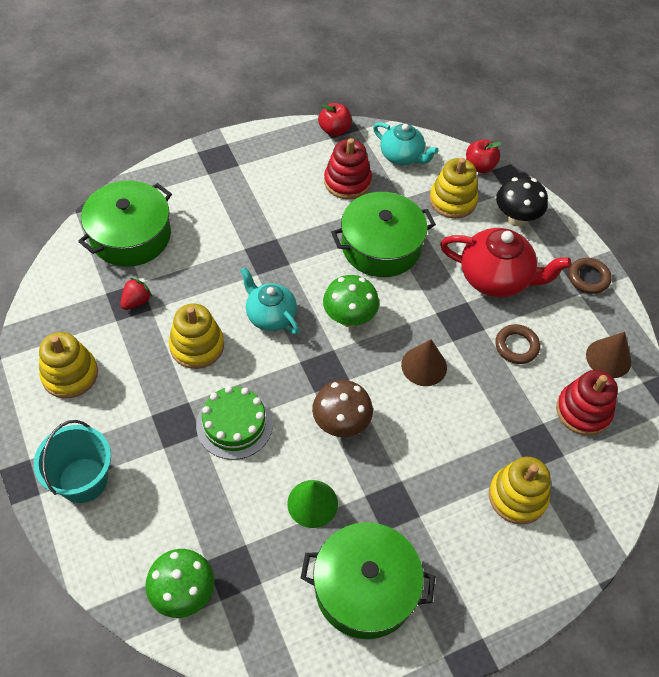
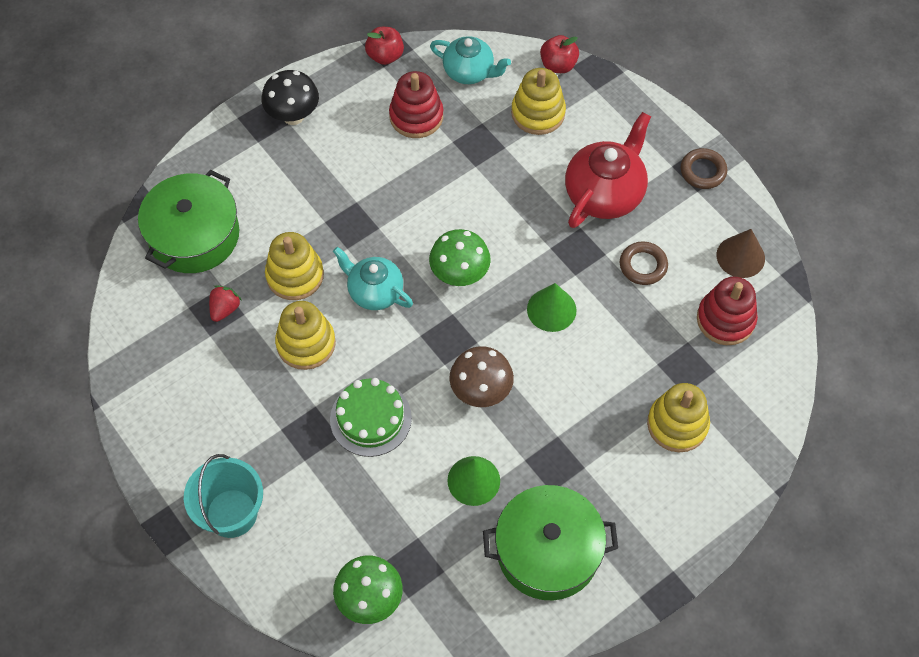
camera: 10 degrees left, 5 degrees up
(70, 374) = (180, 406): yellow stacking toy -> yellow stacking toy (295, 275)
(381, 246) = (473, 185): green pot -> none
(424, 366) = (551, 309): brown cone -> green cone
(495, 278) = (604, 194): red teapot -> red teapot turned 60 degrees counterclockwise
(515, 218) = (611, 119): black mushroom -> black mushroom (293, 116)

